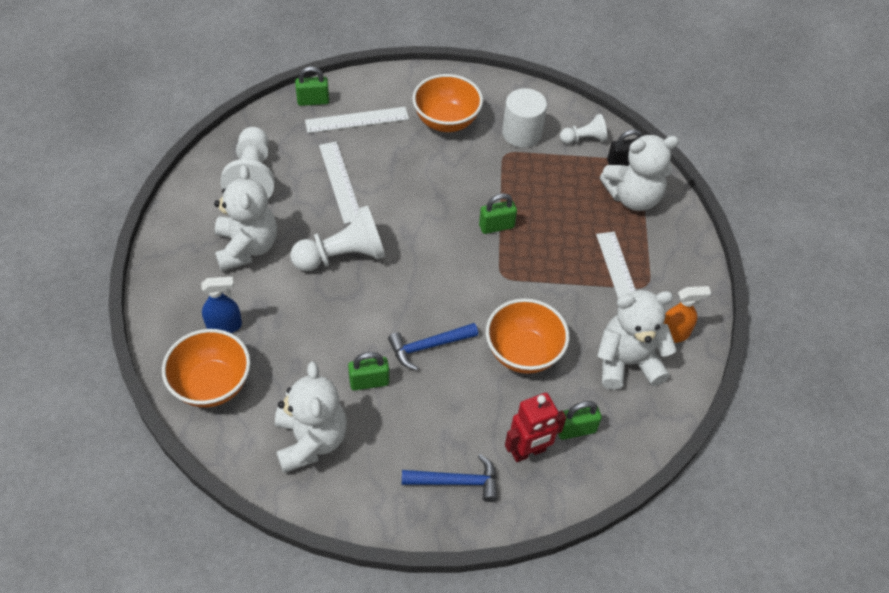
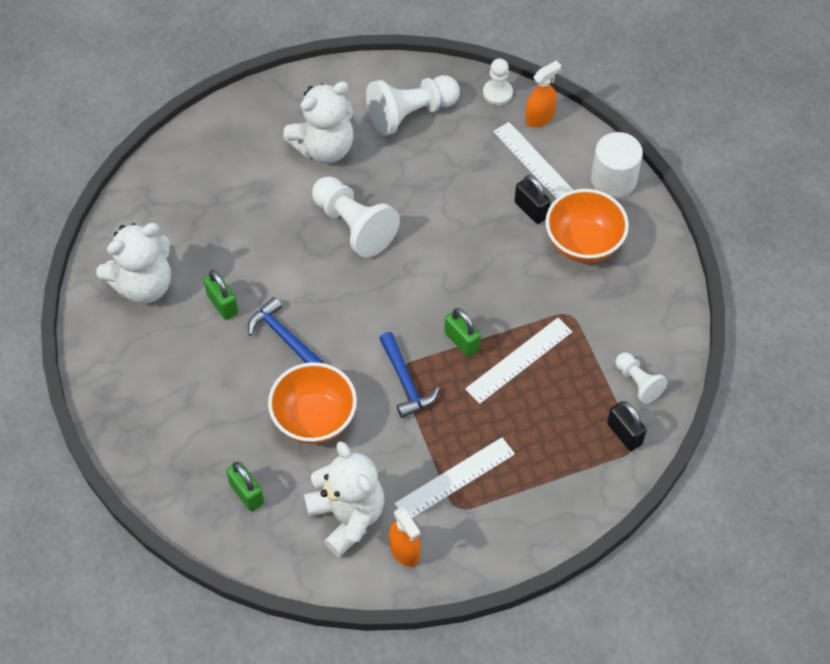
camera: 70 degrees right, 5 degrees up
(212, 385) = (166, 189): orange bowl -> none
(224, 326) = (230, 170): blue spray bottle -> none
(271, 116) = (497, 93): none -> white pawn
(313, 101) = (539, 117): green padlock -> orange spray bottle
(340, 181) = (445, 185): white ruler -> white ruler (519, 360)
(397, 139) = (531, 210): none -> black padlock
(456, 481) = (149, 412): blue hammer -> blue hammer (405, 382)
(522, 133) = (609, 319): white cylinder -> white cylinder (613, 179)
(528, 452) = (205, 460): red robot -> none
(633, 197) = (577, 458): white teddy bear -> none

